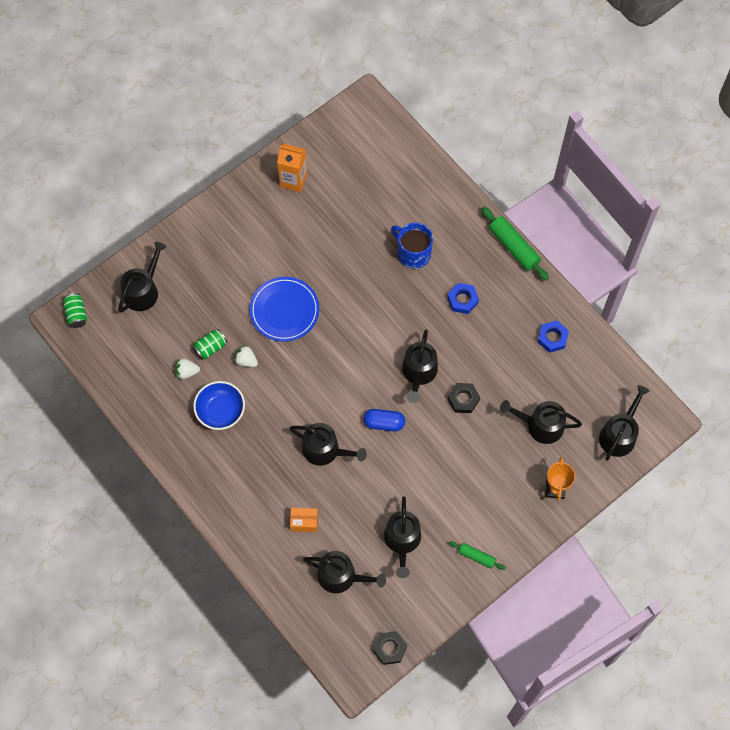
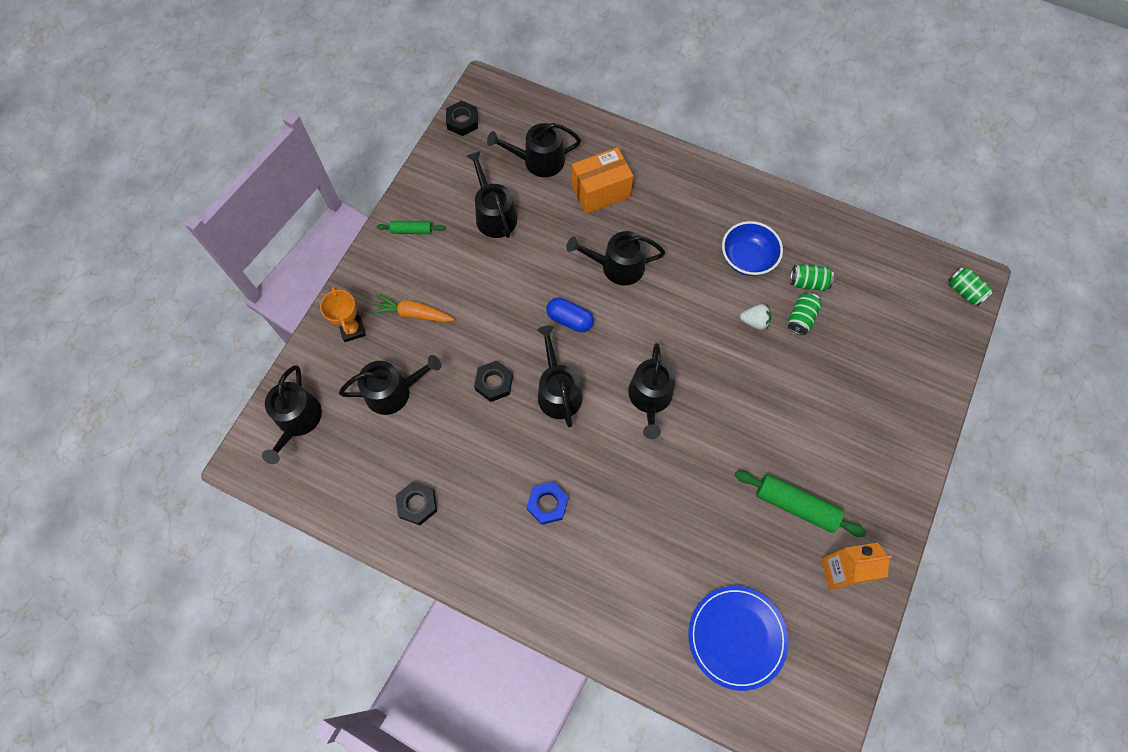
camera: 155 degrees right, 0 degrees up
(143, 290) = (915, 348): black watering can -> black watering can (650, 398)
(187, 372) = (808, 282): white strawberry -> green can
(284, 310) = (748, 396): blue plate -> blue plate (736, 637)
(304, 522) = (600, 192): orange box -> orange box, size x1.71
(384, 423) = (569, 320): blue capsule -> blue capsule turned 45 degrees clockwise
(413, 253) = (637, 539): blue mug -> none
(503, 482) = (412, 313): none -> orange carrot
(513, 247) = (513, 609): green rolling pin -> green rolling pin (796, 505)
(552, 338) = (417, 504): blue nut -> black nut

